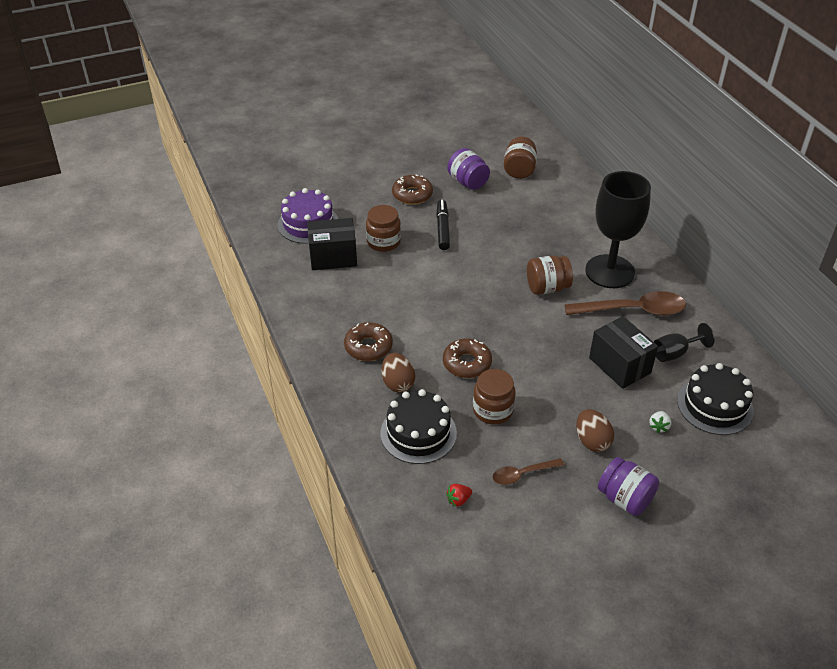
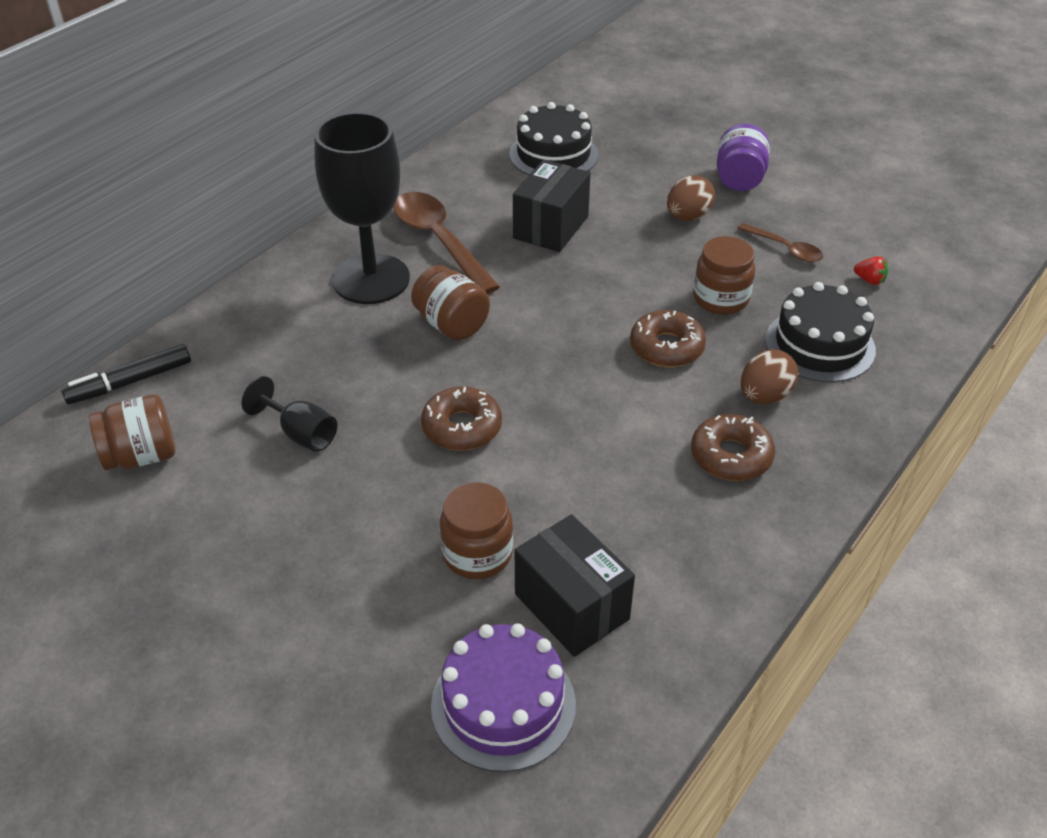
camera: 120 degrees left, 0 degrees up
(412, 195) = (304, 578): brown donut -> brown donut (462, 427)
(442, 229) = (385, 489): black marker -> black marker (130, 382)
(468, 182) = (217, 512): purple jar -> none
(658, 426) = (620, 181): white strawberry -> none
(675, 353) = (493, 195): black goblet -> black goblet (300, 433)

